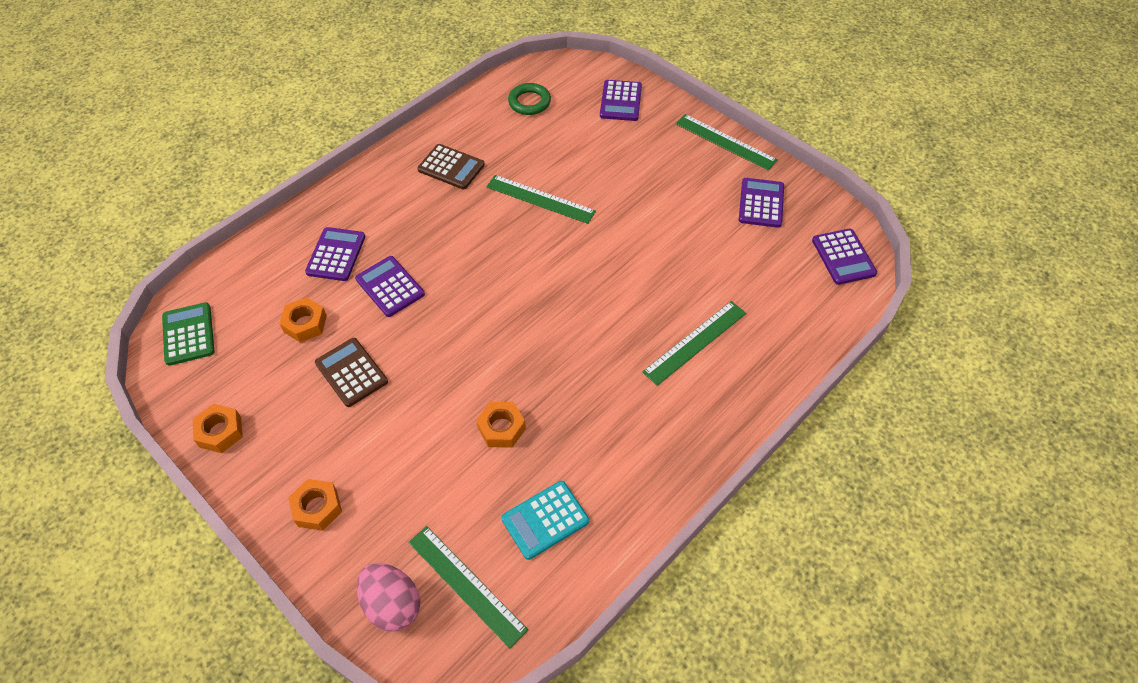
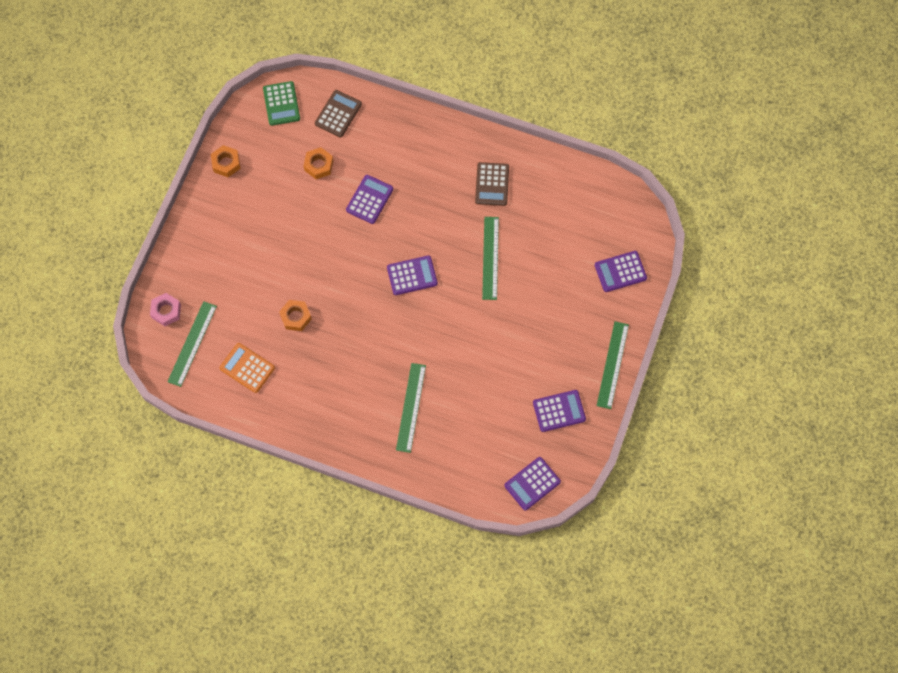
camera: 65 degrees right, 15 degrees up
(188, 334) = (281, 104): green calculator -> green calculator turned 120 degrees clockwise
(317, 508) = (203, 242): orange nut -> none
(336, 254) = (380, 152): purple calculator -> purple calculator (412, 275)
(351, 372) = (296, 212): brown calculator -> brown calculator (338, 114)
(392, 604) = (166, 311): pink egg -> pink nut
(529, 102) = (586, 206): green ring -> none
(545, 520) = (247, 368): turquoise calculator -> orange calculator
(695, 342) = (411, 407): green ruler -> green ruler turned 75 degrees clockwise

